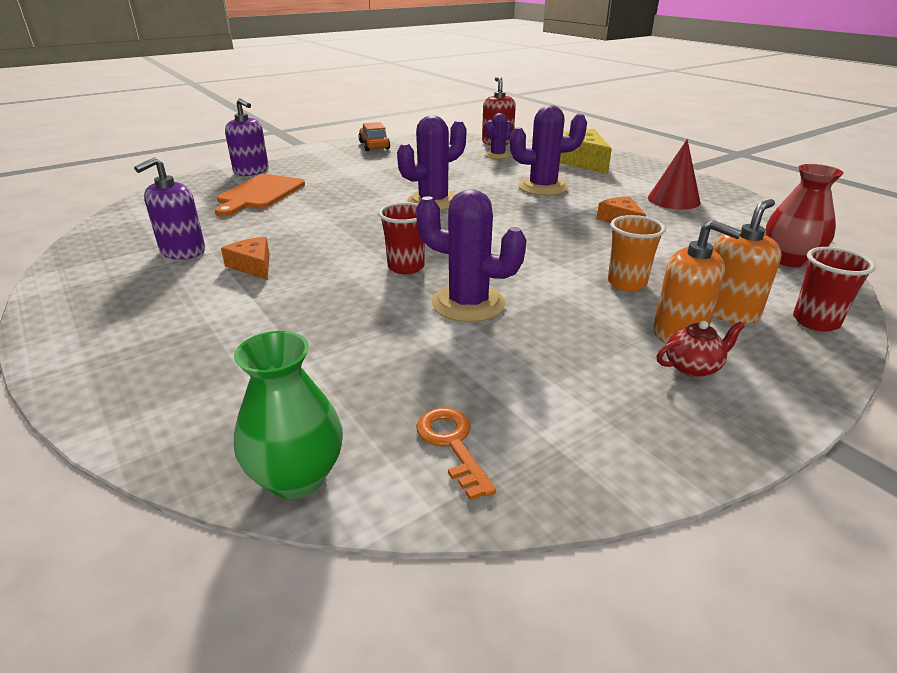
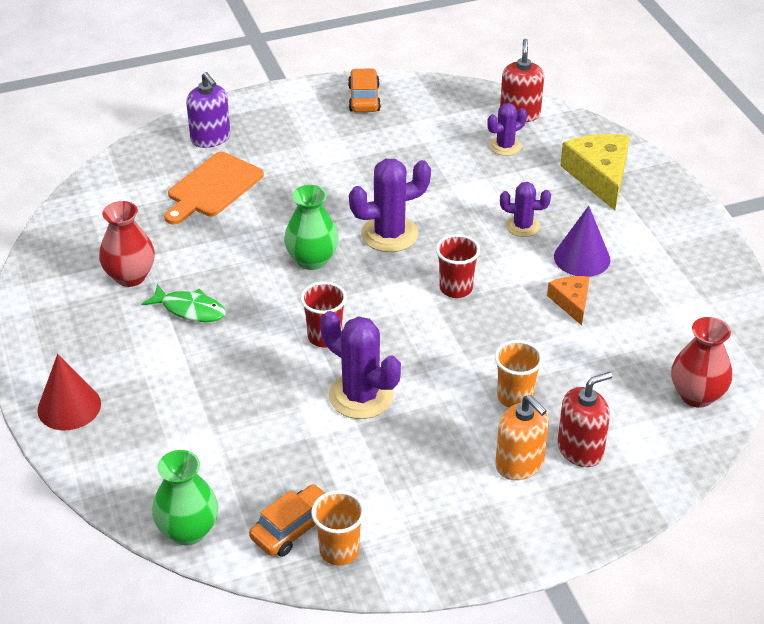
camera: 15 degrees right, 10 degrees up
(183, 251) = (130, 276): purple soap dispenser -> red vase
(253, 265) = (190, 309): orange cheese -> green fish
(369, 222) = (312, 260): none -> green vase
(452, 444) = (293, 528): orange key -> orange car
(531, 460) = (339, 551): none -> orange cup
(543, 187) = (522, 226): purple cactus -> purple cactus, size x0.60
(605, 197) = (582, 258): none -> purple cone
(673, 200) = (655, 276): red cone -> red cone (69, 407)
(692, 367) = (504, 500): red teapot -> none
(728, 311) = (580, 449): orange soap dispenser -> red soap dispenser
(815, 321) = (647, 476): red cup -> red cup (456, 288)

